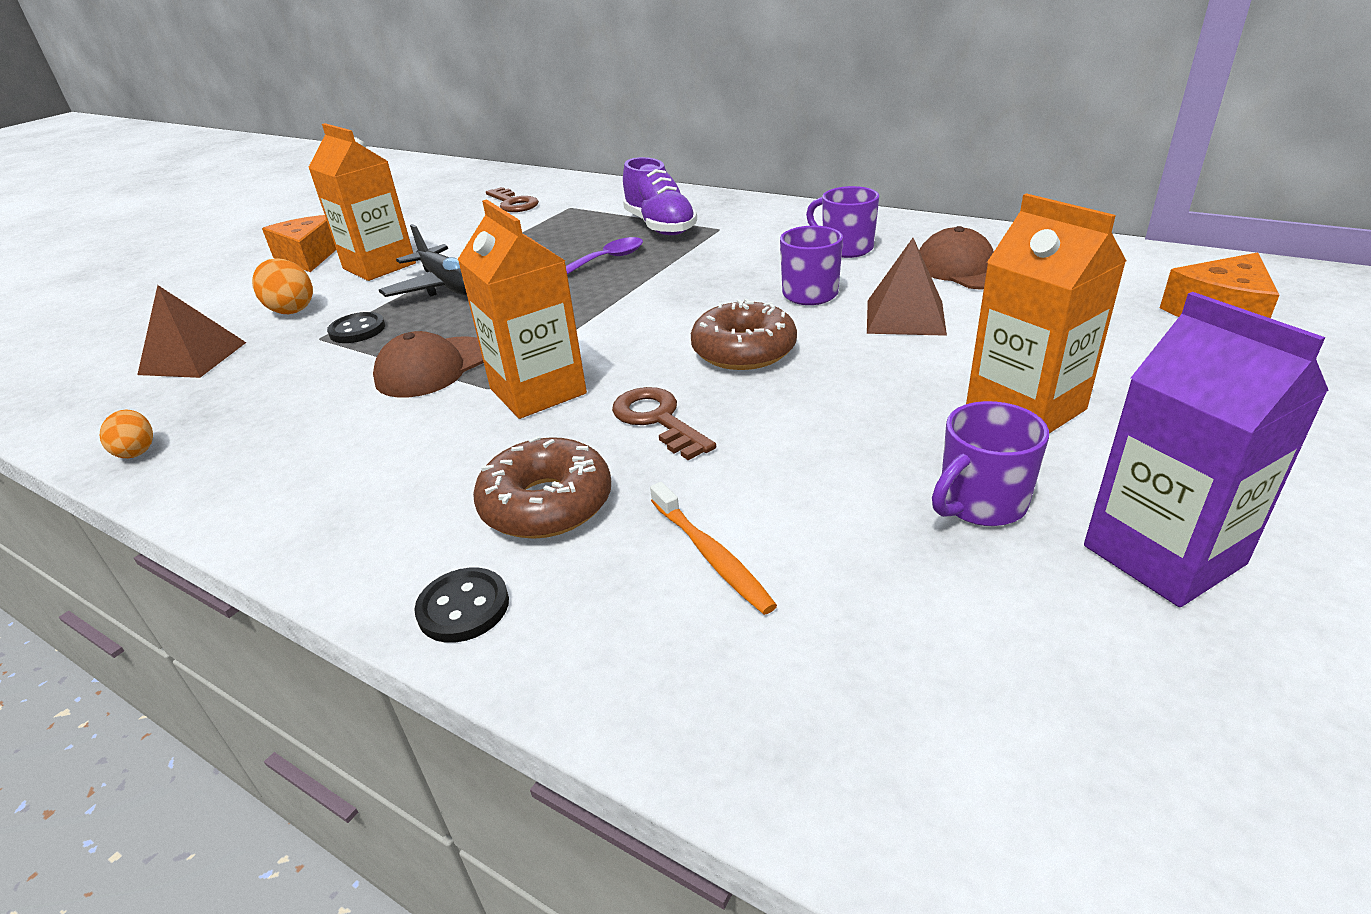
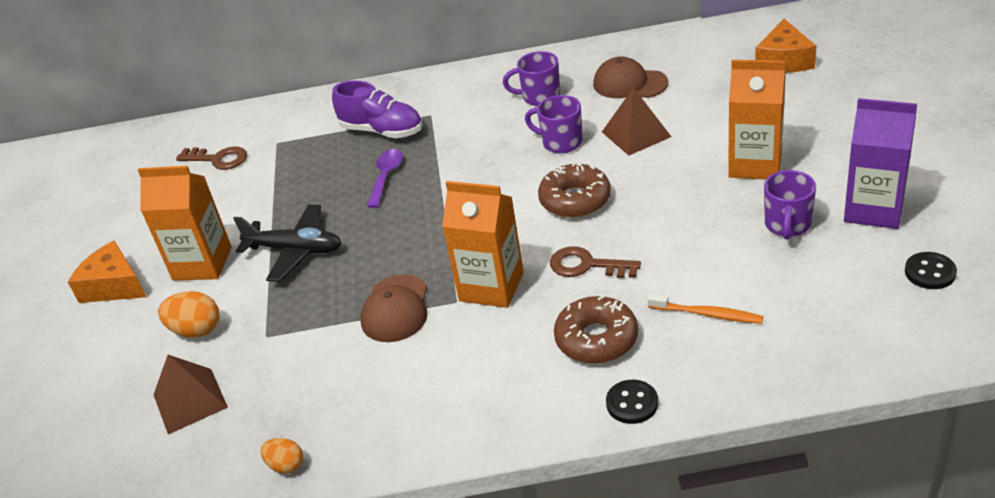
camera: 35 degrees left, 5 degrees up
(357, 330) = (287, 316): black button -> black button (930, 272)

